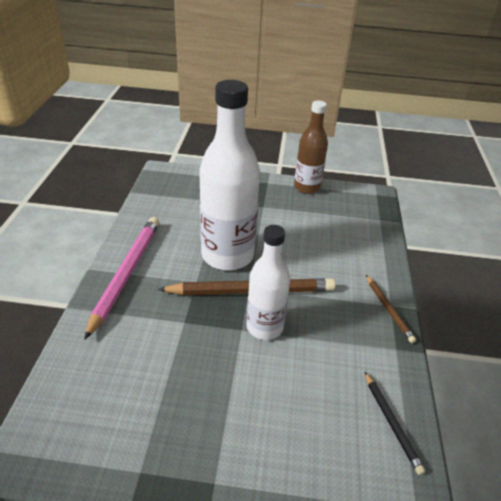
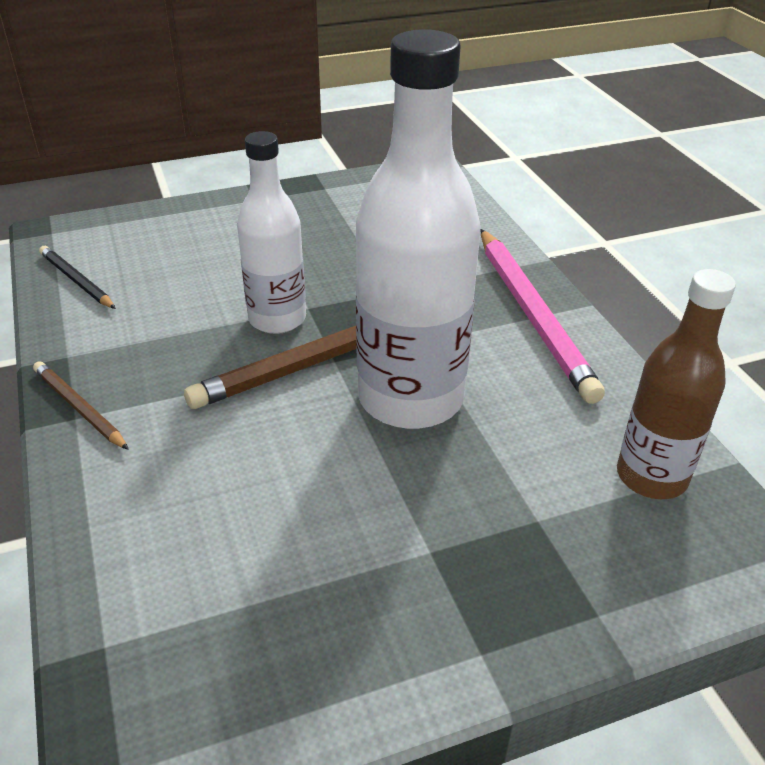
camera: 155 degrees right, 0 degrees up
(307, 187) = (357, 689): brown bottle -> brown bottle (651, 476)

